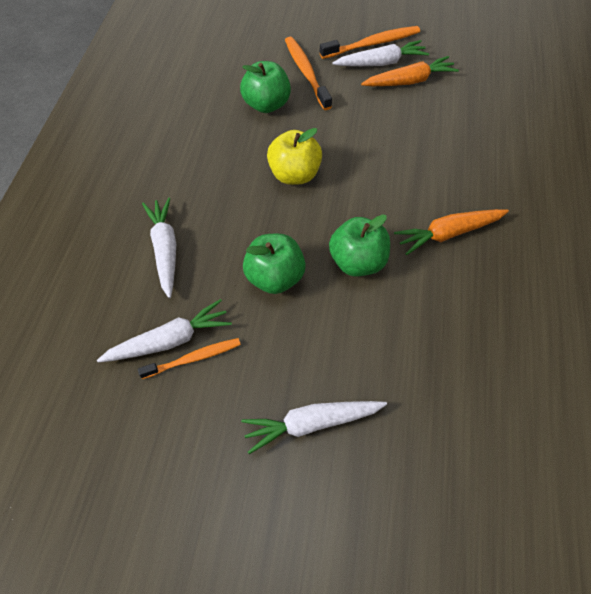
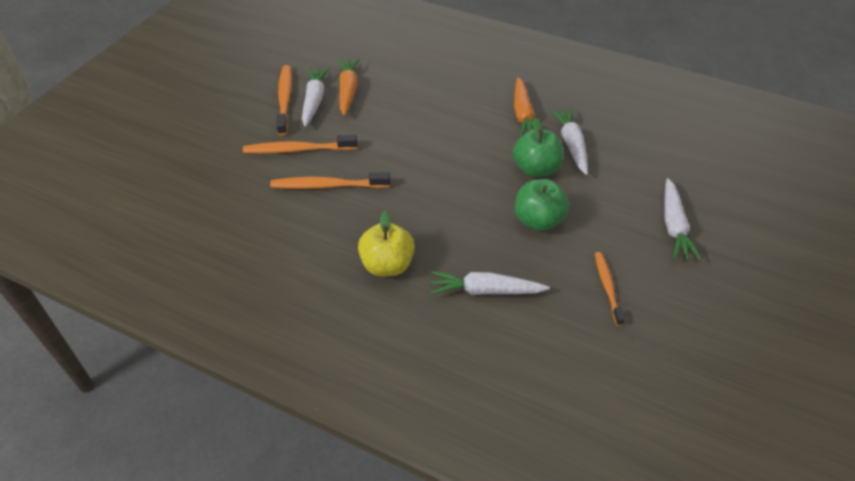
camera: 75 degrees left, 10 degrees down
(169, 340) = (586, 301): white carrot -> white carrot (571, 145)
(267, 105) = (327, 186): green apple -> orange toothbrush
(295, 175) = (428, 185): yellow apple -> yellow apple (387, 265)

